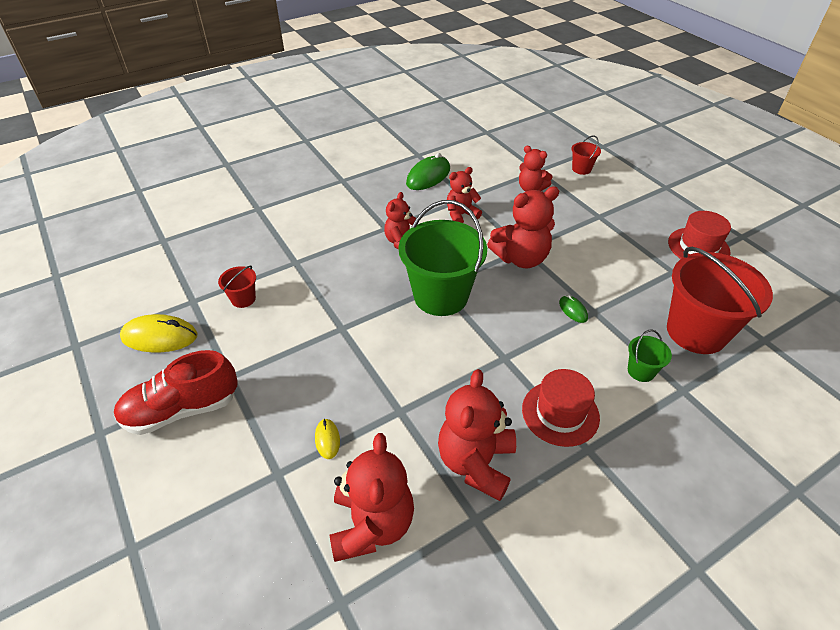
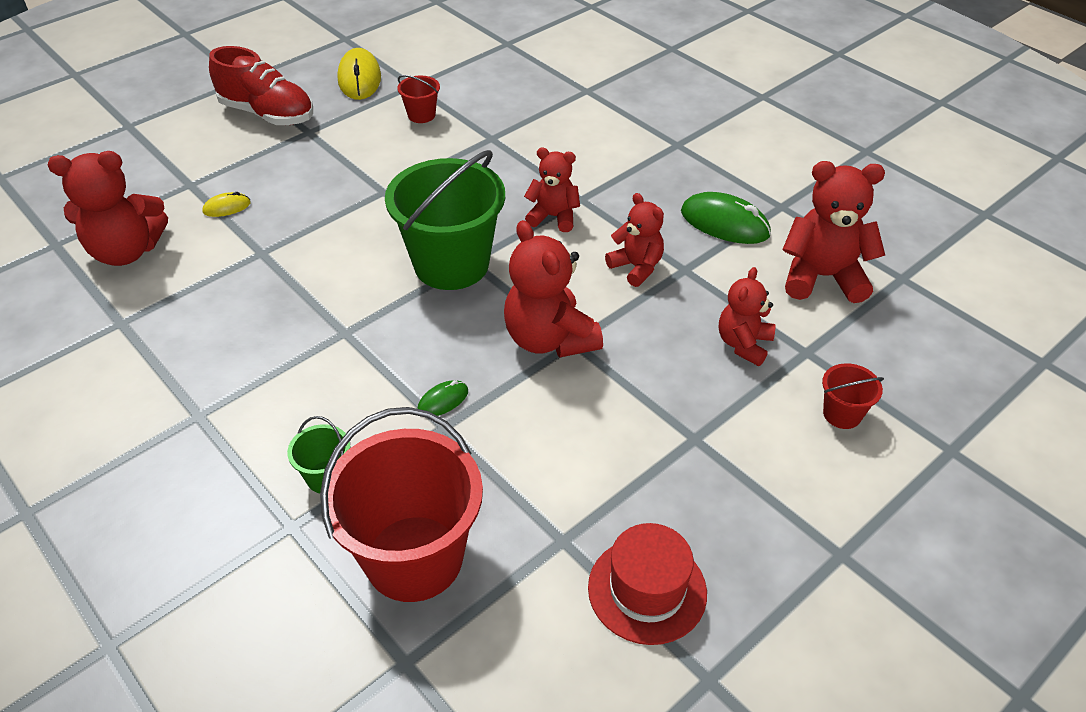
camera: 80 degrees right, 0 degrees up
(182, 409) = (267, 114): red shoe -> red shoe turned 150 degrees clockwise
(476, 463) = (188, 317): red teddy bear -> red teddy bear (822, 277)
(560, 413) = (254, 388): red hat -> none

